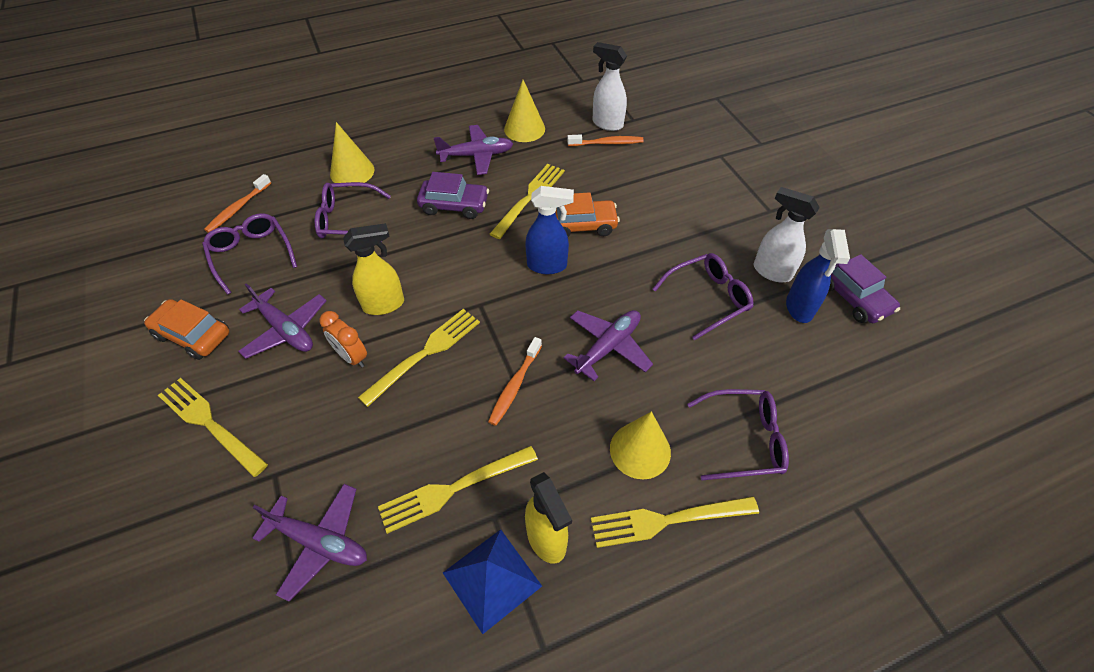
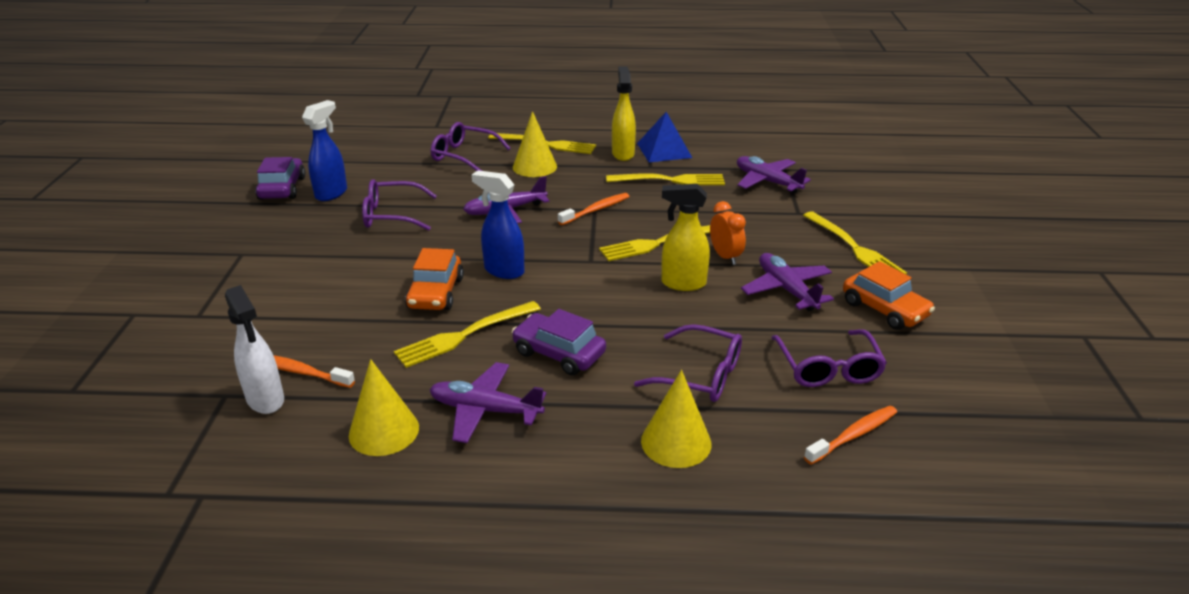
camera: 155 degrees left, 20 degrees down
(581, 225) = (436, 293): orange car -> orange car turned 105 degrees counterclockwise
(771, 271) = (315, 216): white spray bottle -> none

